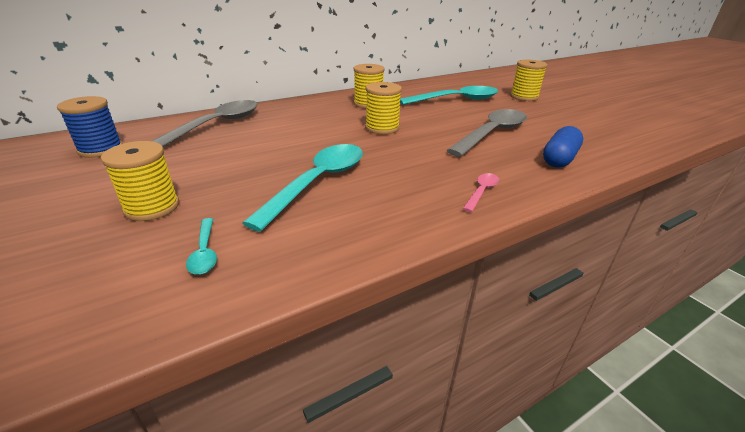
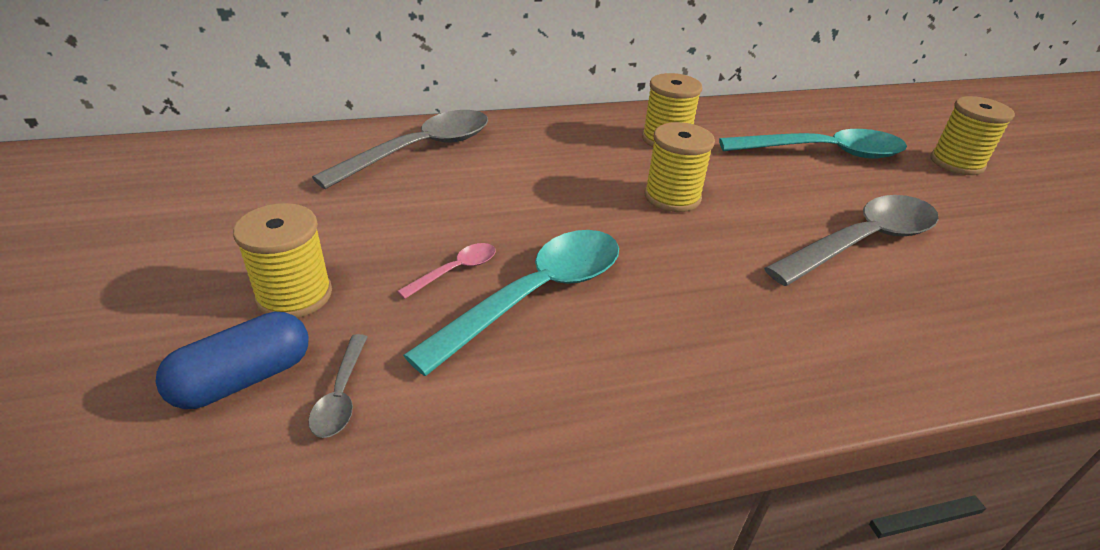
camera: 15 degrees right, 5 degrees up
(100, 149) = (255, 172): blue spool -> none
(205, 252) = (341, 395): turquoise spoon -> grey spoon
(481, 192) = (796, 370): pink spoon -> pink spoon (455, 271)
(559, 159) = (969, 324): blue capsule -> blue capsule (244, 379)

